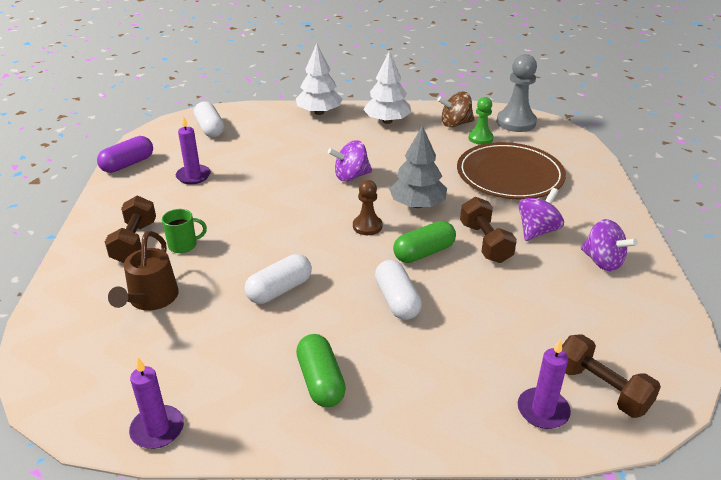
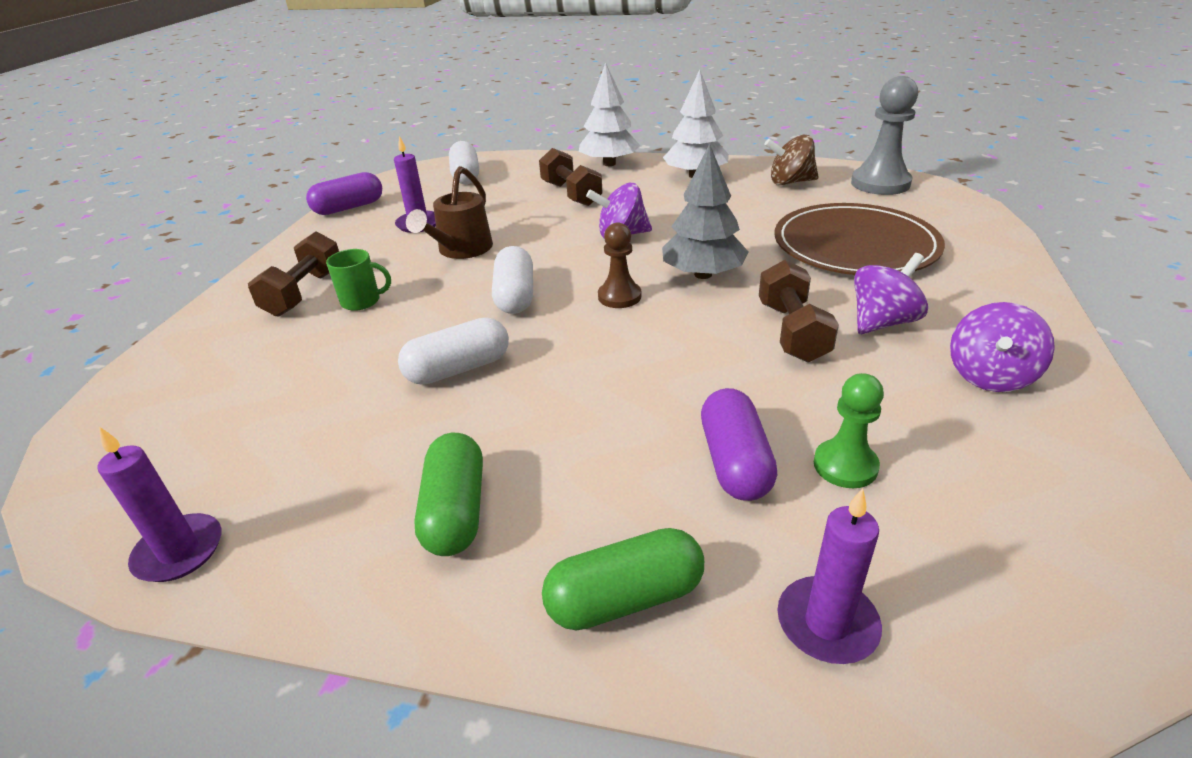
camera: 15 degrees right, 0 degrees up
(150, 300) = (281, 365): brown watering can -> brown watering can (461, 250)
(397, 300) = (625, 401): white capsule -> white capsule (515, 296)
(424, 253) = (691, 338): green capsule -> green capsule (625, 598)
(473, 331) = (734, 462): none -> purple capsule
(480, 138) = (822, 200): green pawn -> green pawn (845, 466)
(601, 389) = (954, 598): brown dumbbell -> brown dumbbell (571, 194)
(602, 262) = (989, 376): purple spinning top -> purple spinning top turned 60 degrees clockwise

